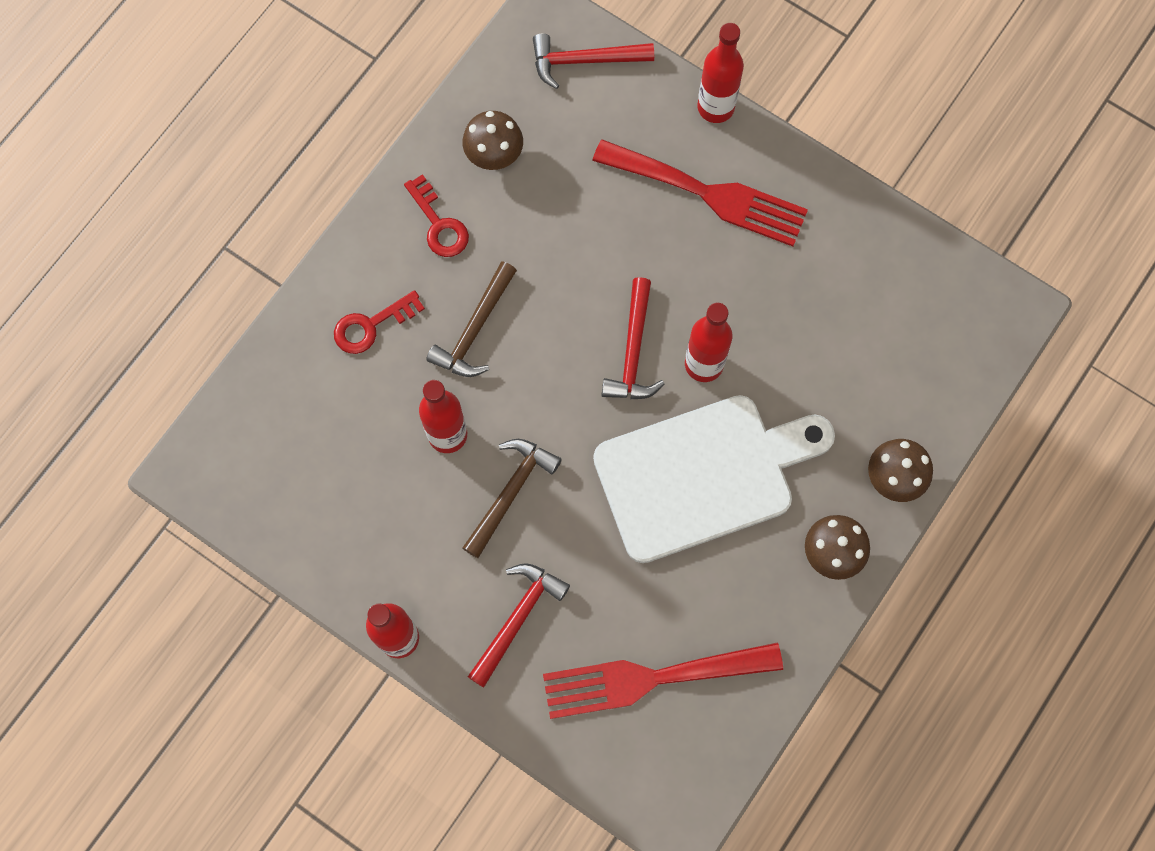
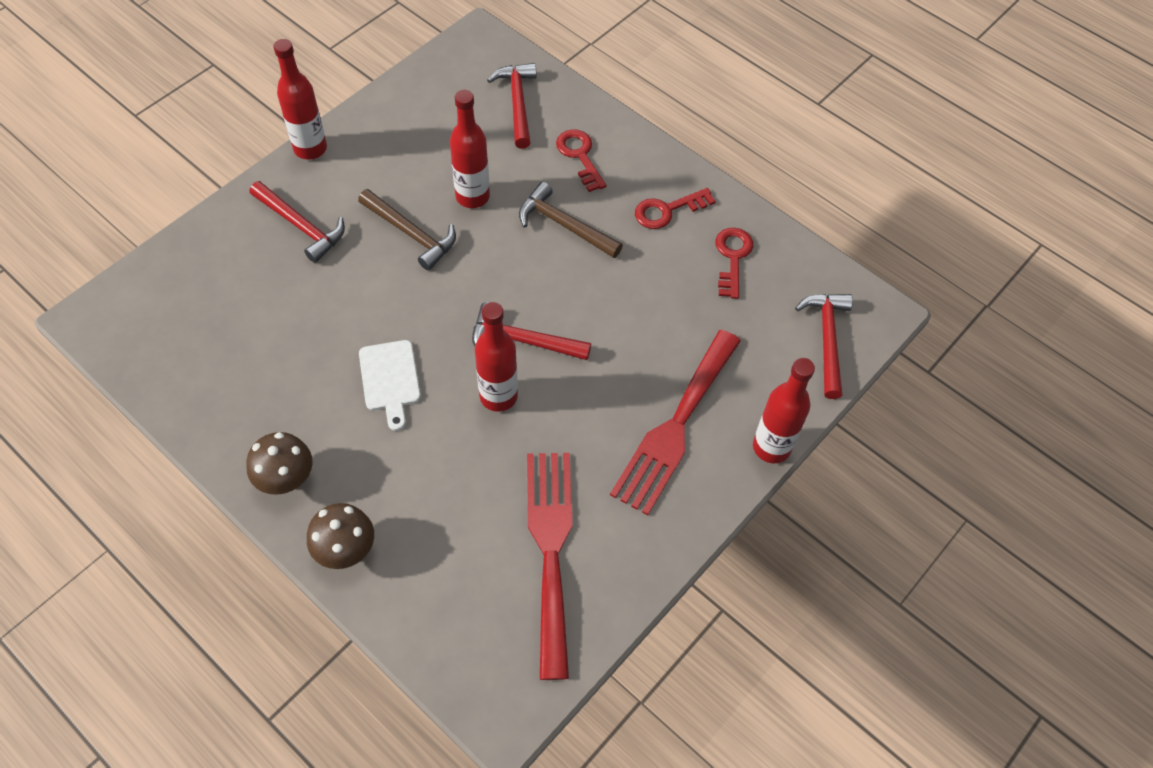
camera: 95 degrees right, 15 degrees down
(296, 407) = (517, 103): none -> red hammer
(494, 154) = (732, 257): brown mushroom -> red key
(650, 678) = (218, 313): red fork -> red fork (550, 549)
(703, 475) = (390, 379): white cutting board -> white cutting board, size x0.44

